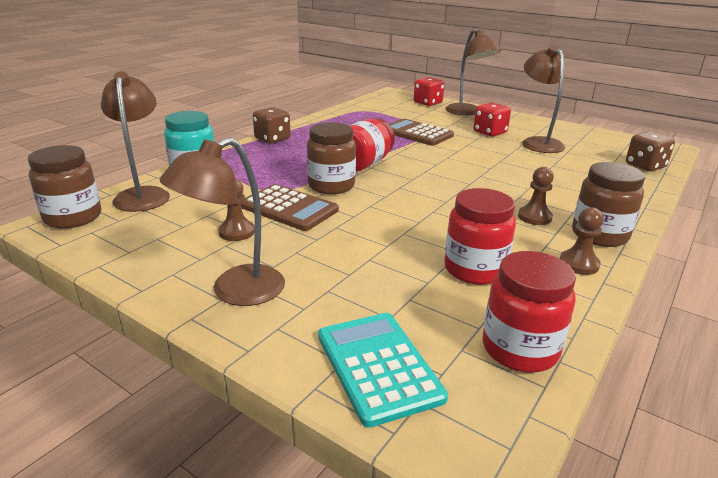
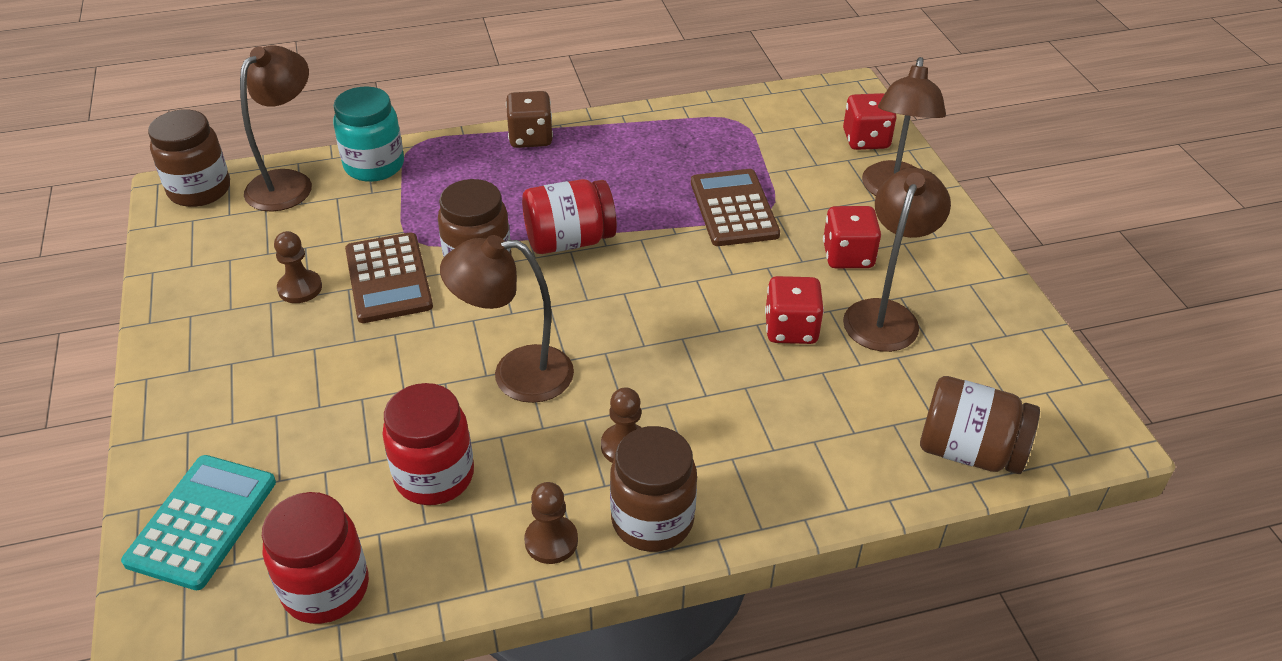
camera: 40 degrees right, 15 degrees up
(235, 291) = (208, 368): brown lamp -> brown lamp (516, 374)
(515, 158) = (791, 329): none -> red dice
(645, 166) = (969, 451): brown dice -> brown jar

